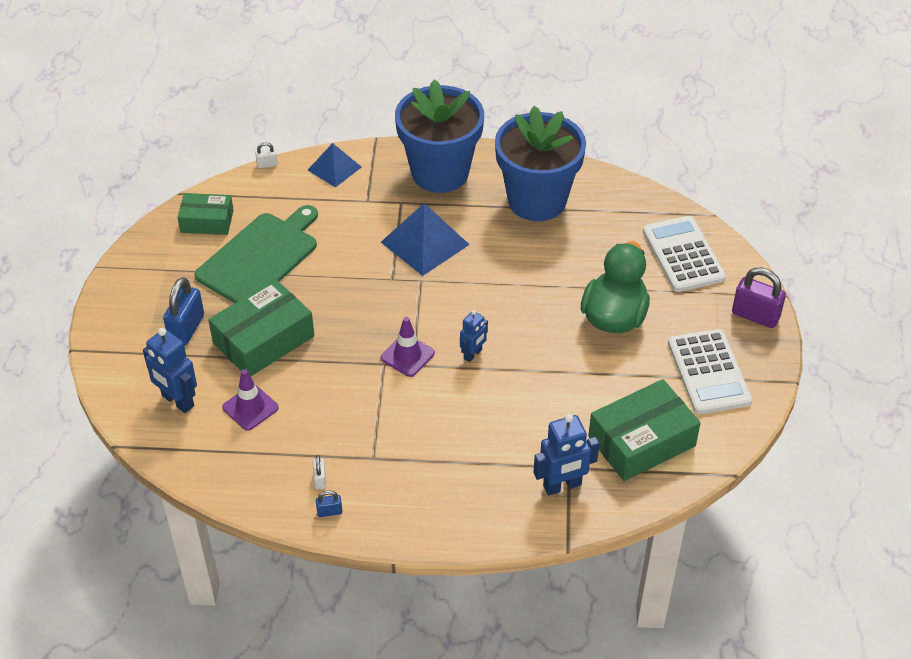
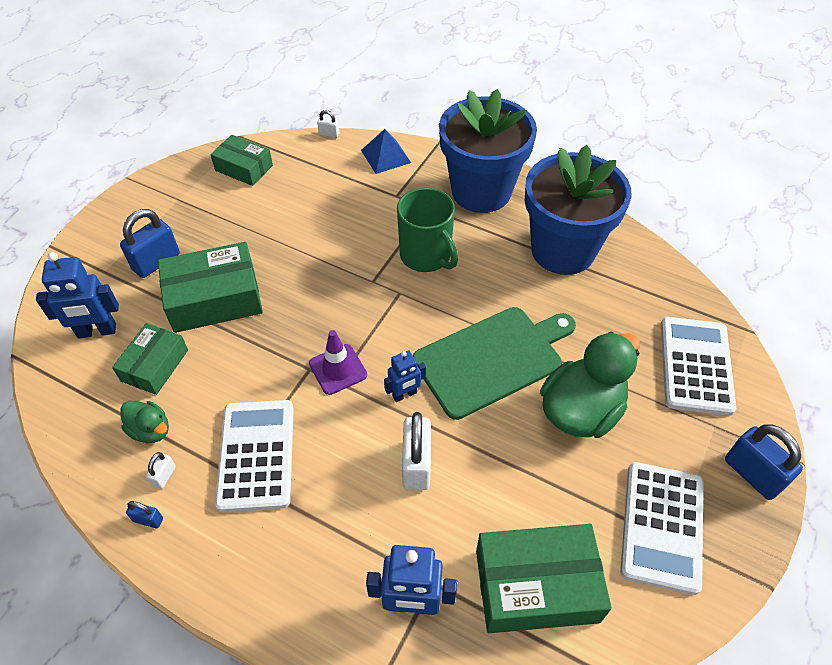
camera: 25 degrees right, 5 degrees up
(177, 401) = (97, 331): blue robot -> blue robot turned 75 degrees counterclockwise
(250, 408) = (155, 365): purple traffic cone -> green box
(260, 257) = (266, 217): green cutting board -> green cutting board (492, 359)
(284, 454) = (151, 430): none -> green duck
(383, 438) = (256, 455): none -> white calculator
(425, 243) = (426, 256): blue pyramid -> green mug
(512, 399) = (416, 464): none -> white padlock
(755, 315) = (752, 474): purple padlock -> blue padlock

